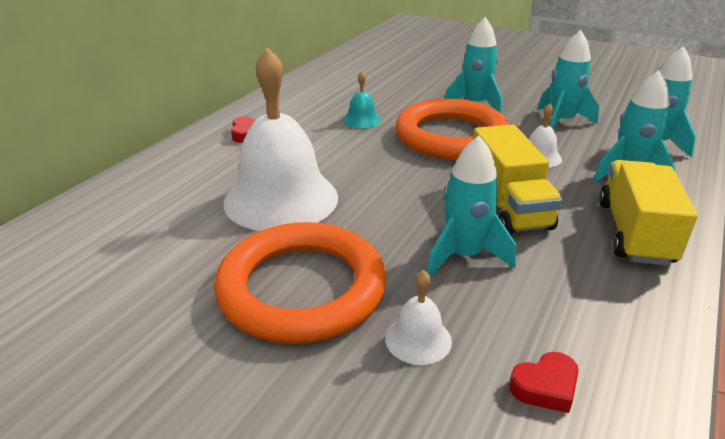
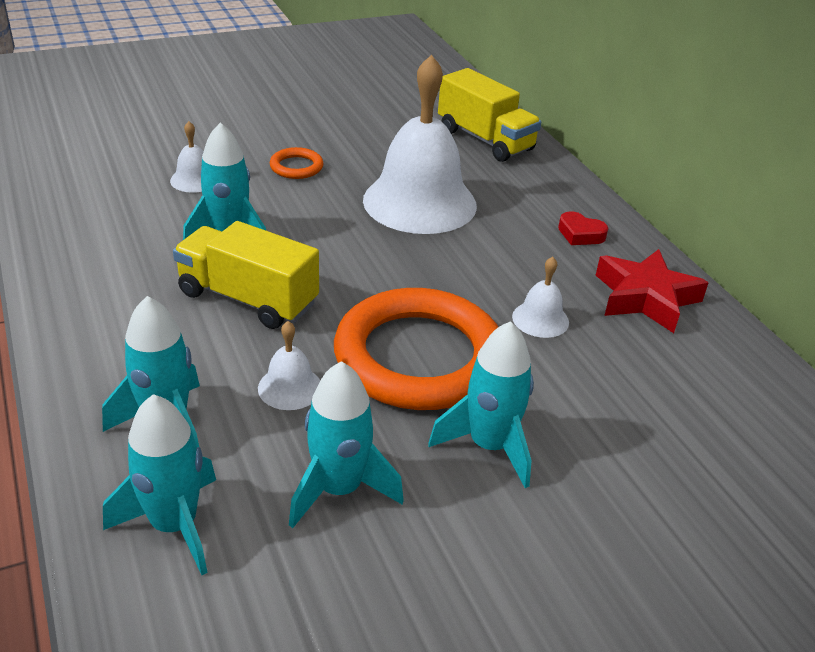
camera: 125 degrees right, 5 degrees up
(295, 103) = (645, 298): none -> red star
(302, 289) = (296, 167): orange ring -> orange ring, size x0.41
(361, 120) = (540, 319): turquoise bell -> white bell
(545, 387) = (100, 195): red heart -> none
(634, 232) = (110, 336): yellow truck -> yellow truck (485, 140)

